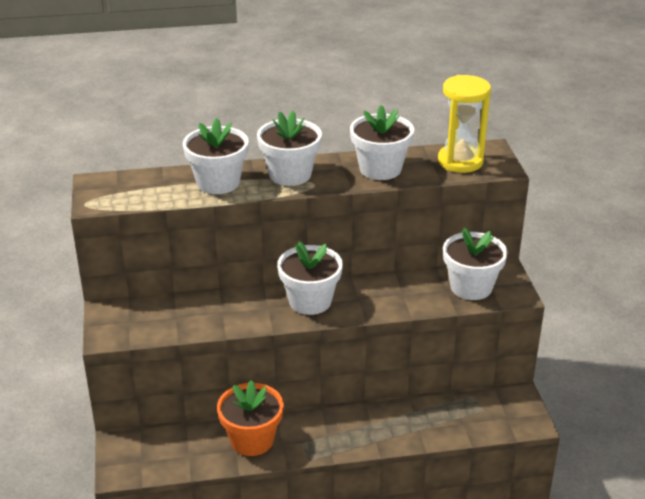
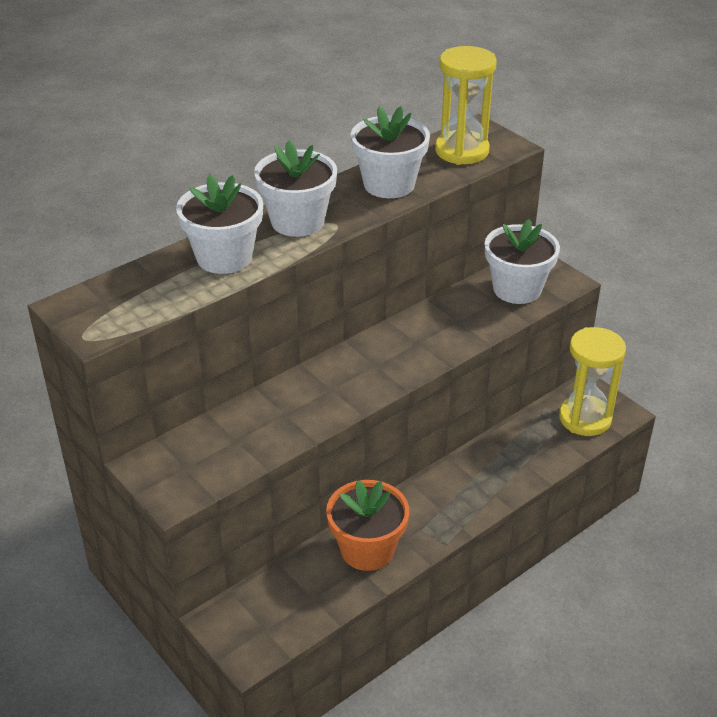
camera: 30 degrees left, 5 degrees up
(310, 301) = (370, 364): white flower pot -> none
(497, 416) = (585, 418): none -> yellow hourglass

